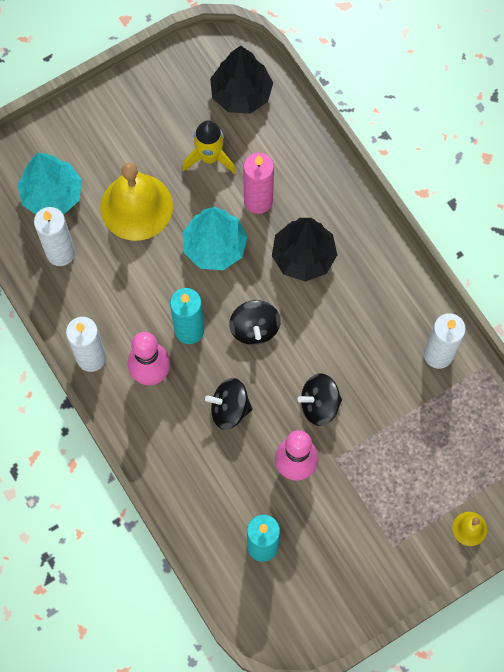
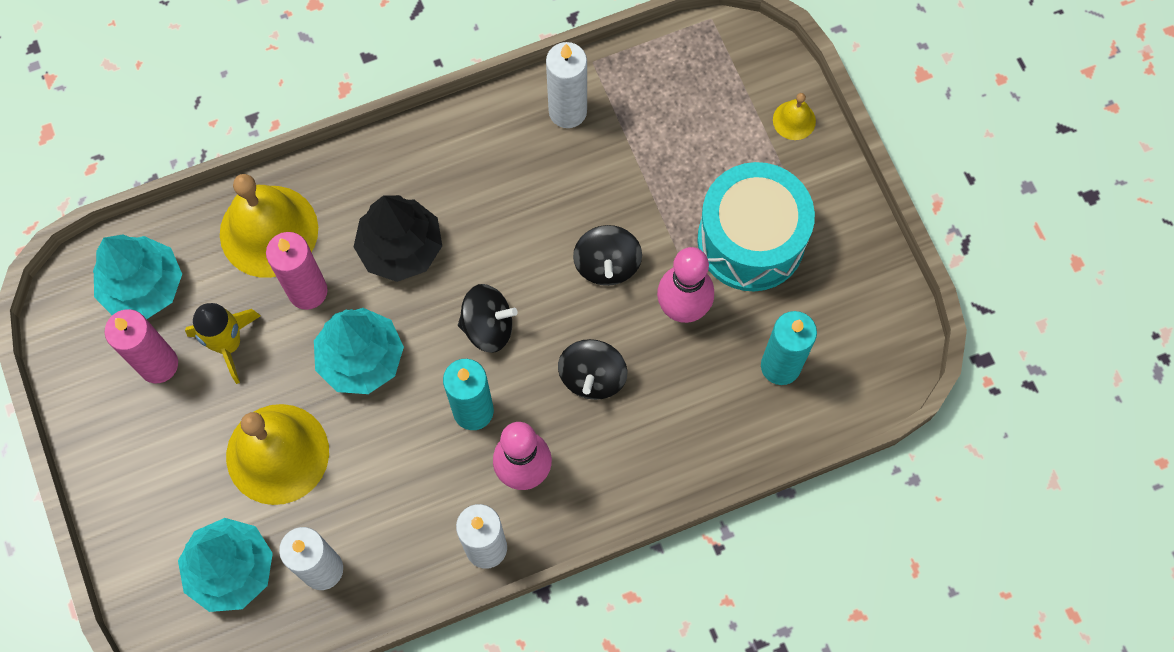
camera: 80 degrees left, 0 degrees up
(187, 116) = (158, 364): none -> pink candle
(241, 93) = (143, 286): black tree -> turquoise tree
(298, 165) = (269, 231): none -> yellow bell
(360, 509) = (751, 240): none -> turquoise drum

